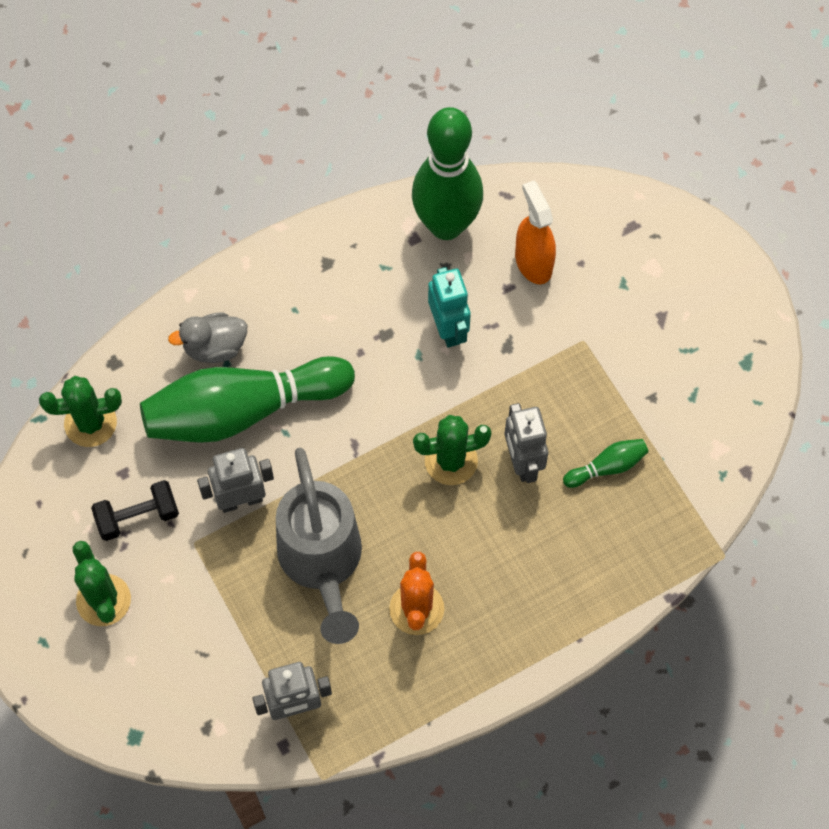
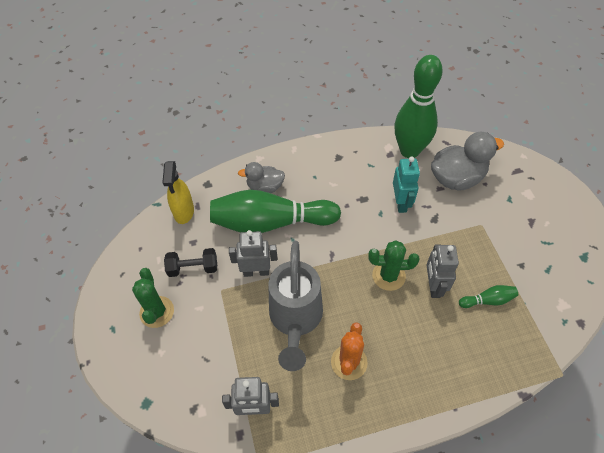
camera: 15 degrees right, 10 degrees down
(90, 423) = (184, 212): green cactus -> yellow spray bottle
(533, 263) = (457, 178): orange spray bottle -> grey duck

